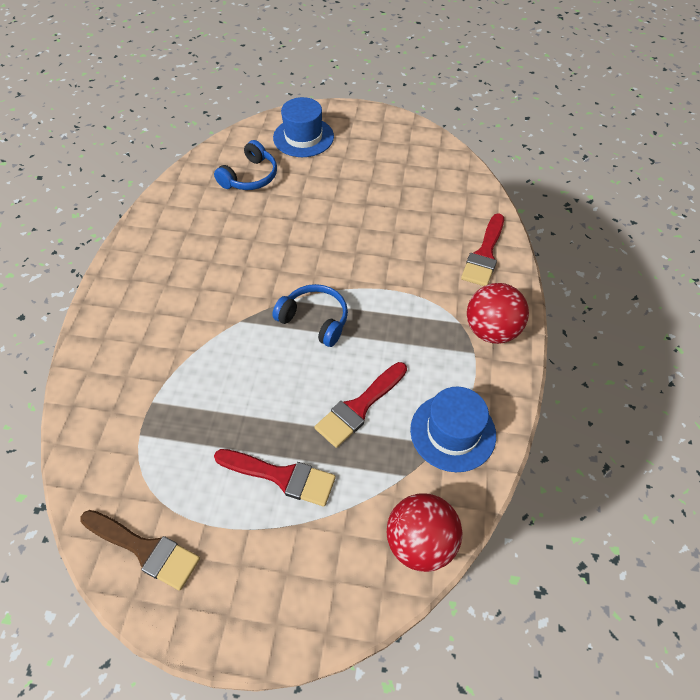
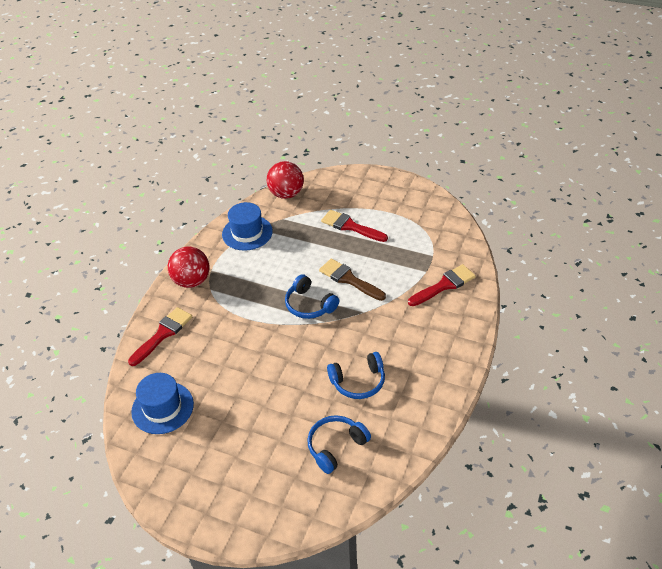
camera: 165 degrees left, 10 degrees down
(145, 549) = (426, 208): brown brush -> brown brush (349, 279)
(235, 236) = (358, 381): none -> blue headphones
(303, 137) = (269, 493): blue hat -> blue hat (162, 408)
(359, 407) = (296, 251): red brush -> red brush (444, 285)

